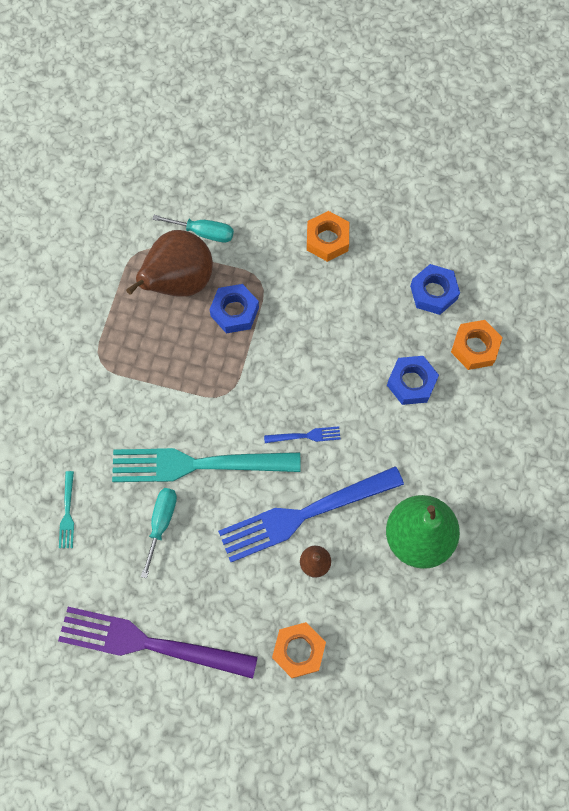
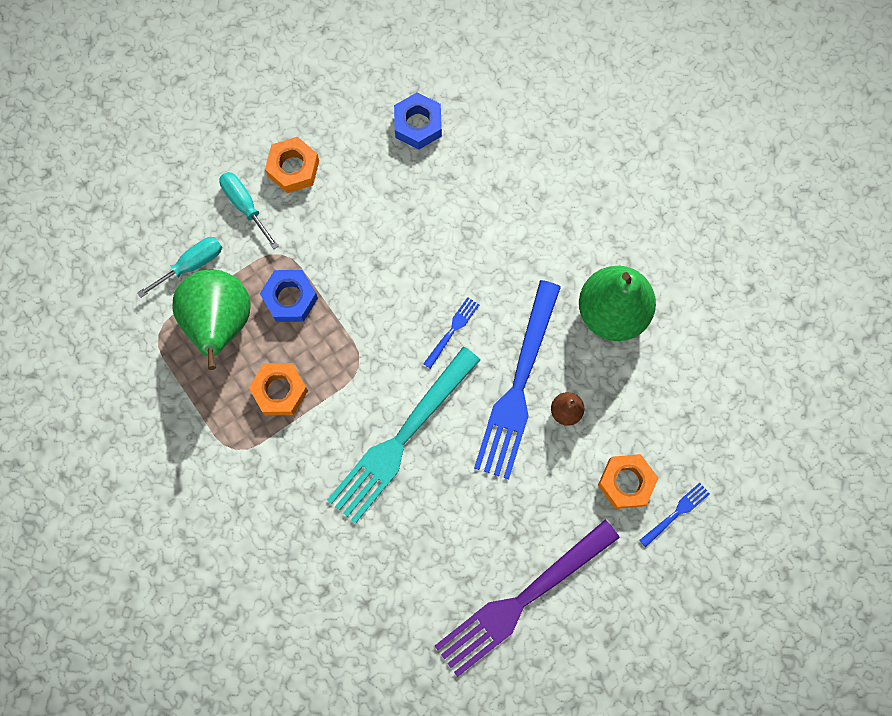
camera: 50 degrees left, 5 degrees up
(67, 513) = (350, 583): turquoise fork -> none
(161, 523) = (427, 510): turquoise screwdriver -> turquoise screwdriver (245, 205)
(178, 282) = (220, 323): brown pear -> green pear
(306, 707) = (676, 513): none -> blue fork
(411, 383) = (480, 208): blue nut -> none
(474, 347) = (493, 134): orange nut -> orange nut (280, 391)

